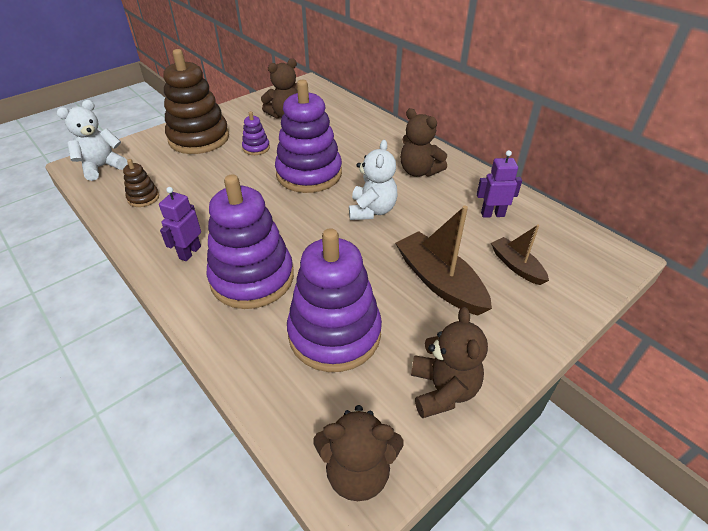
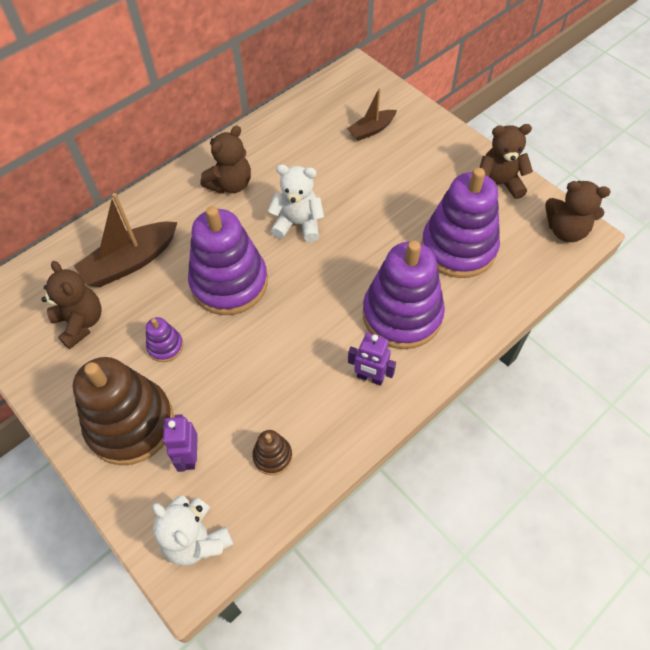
camera: 90 degrees left, 15 degrees up
(357, 471) = (566, 230): brown teddy bear -> brown teddy bear turned 105 degrees clockwise
(439, 281) = (393, 179): brown boat -> brown boat (130, 262)
(492, 214) = (304, 136): purple robot -> purple robot (189, 456)

